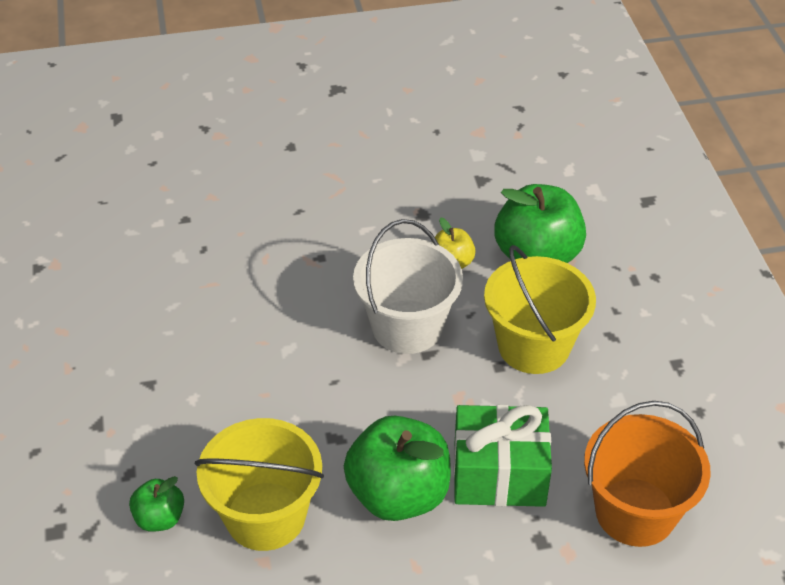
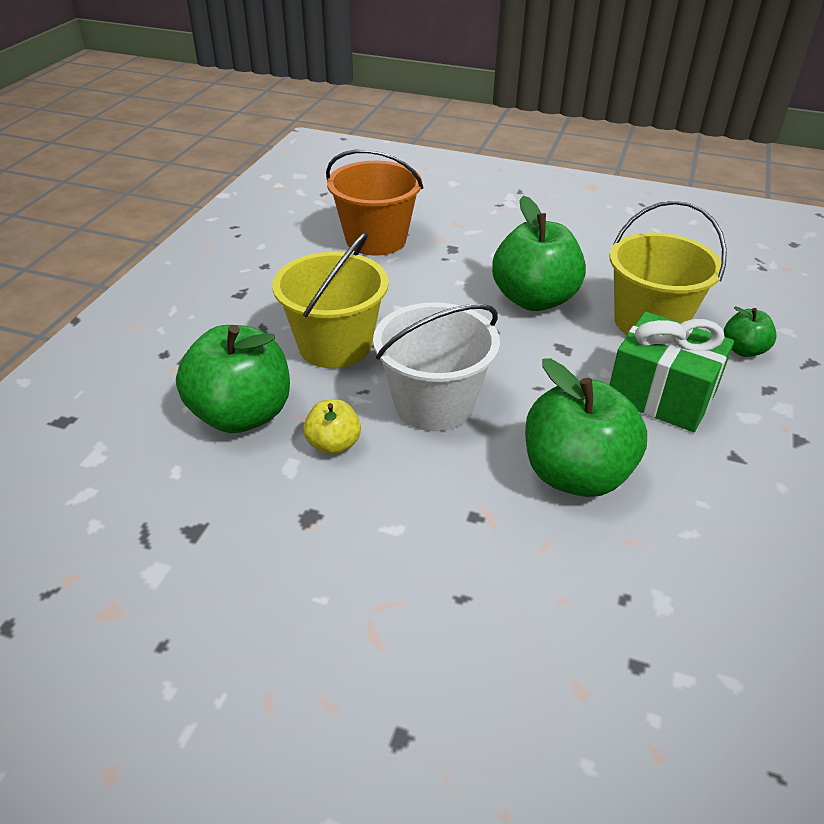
camera: 150 degrees left, 5 degrees down
(267, 315) = (575, 474): none -> green apple
(499, 474) = (448, 284): green gift -> green gift (661, 395)

